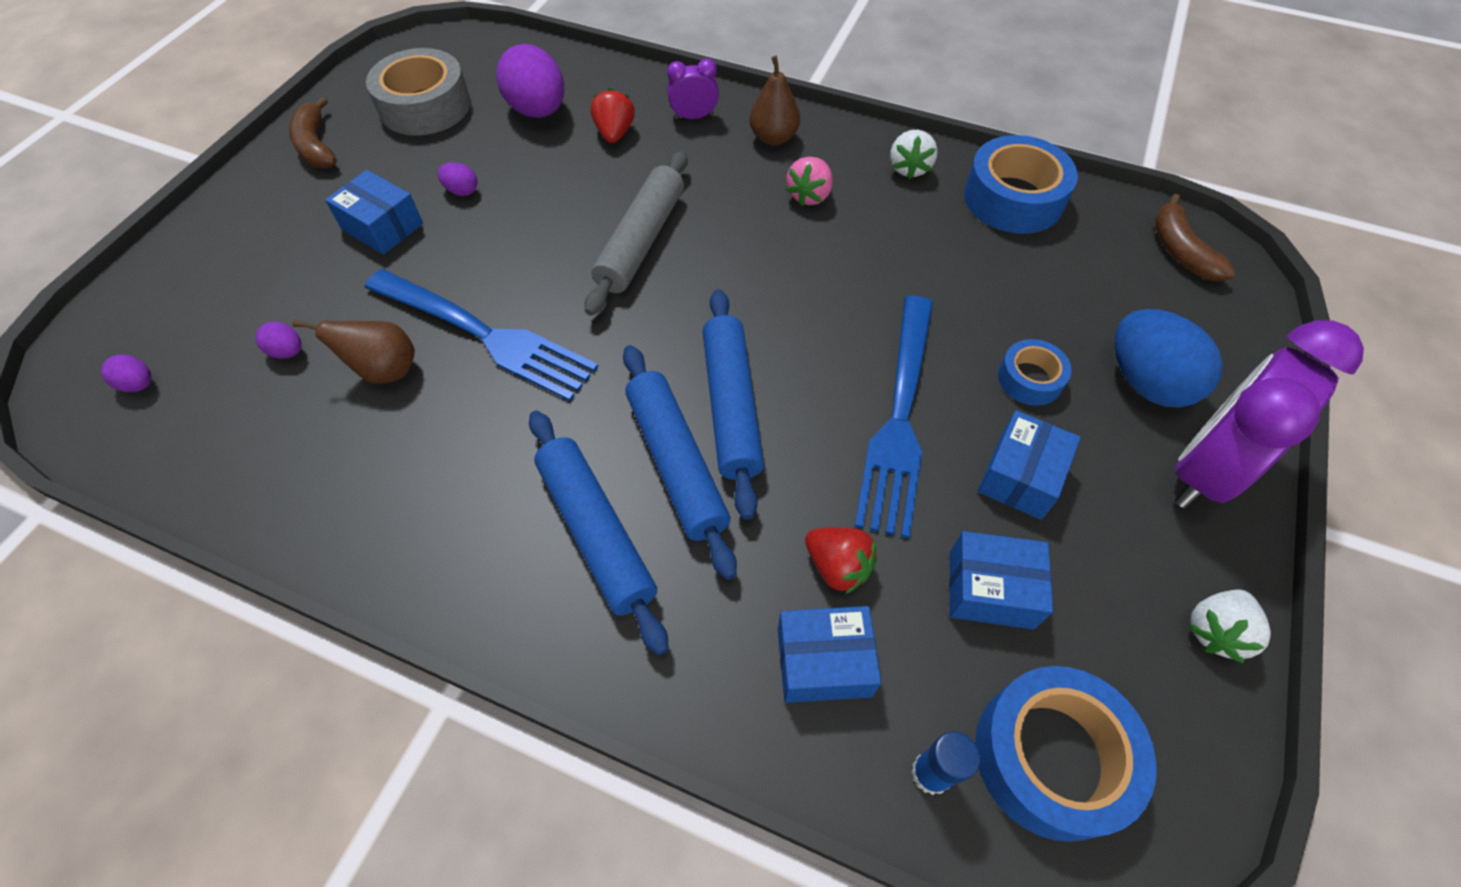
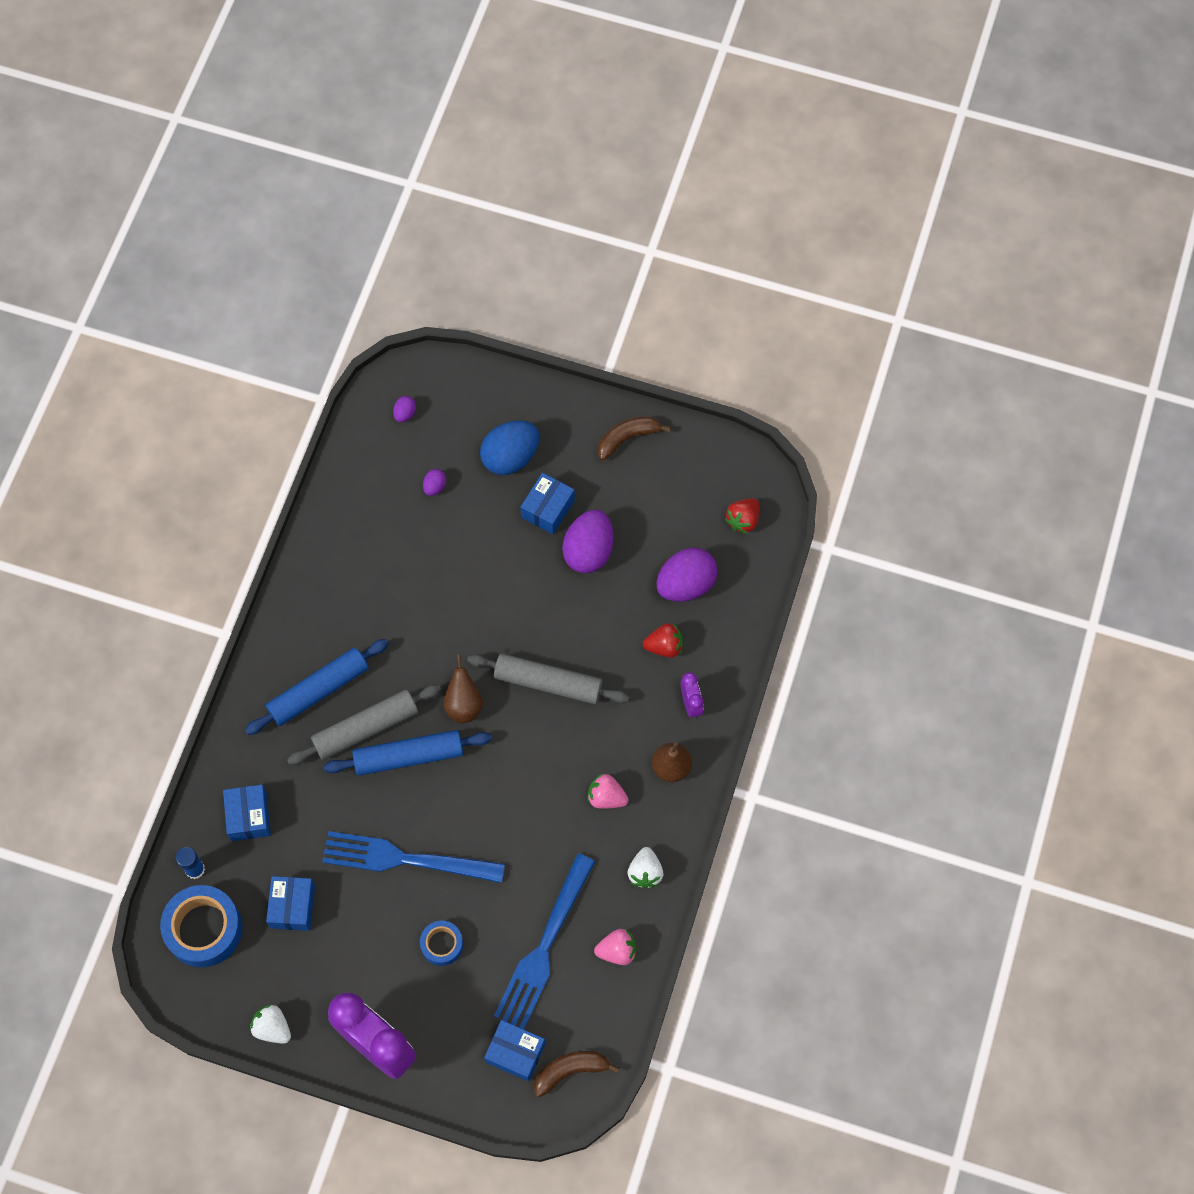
camera: 85 degrees right, 10 degrees up
(385, 370) = (424, 547): brown pear -> brown pear (463, 705)
(425, 106) = (682, 500): grey tape -> none
(462, 191) = (588, 551): purple egg -> purple egg, size x2.20
(485, 335) = (455, 599): blue fork -> blue fork (544, 947)
(676, 464) = (365, 728): blue rolling pin -> grey rolling pin
(838, 567) = (303, 823): red strawberry -> red strawberry (743, 520)
(909, 168) = (645, 872): white strawberry -> white strawberry turned 90 degrees counterclockwise
(1013, 198) = (617, 951): blue tape -> pink strawberry
(1020, 476) = (367, 930): blue box -> blue box (515, 1053)
(1146, 382) = (444, 1021): blue egg -> blue egg (510, 457)

